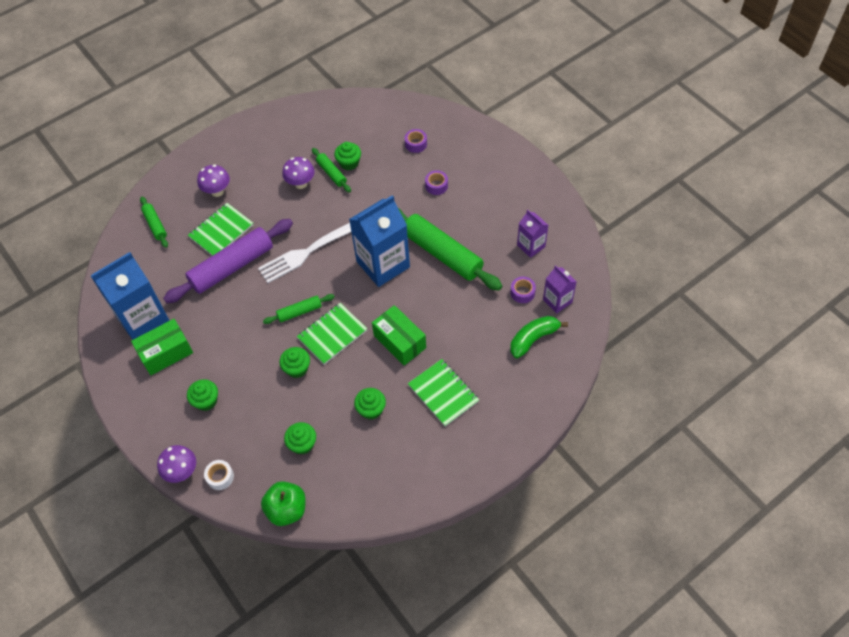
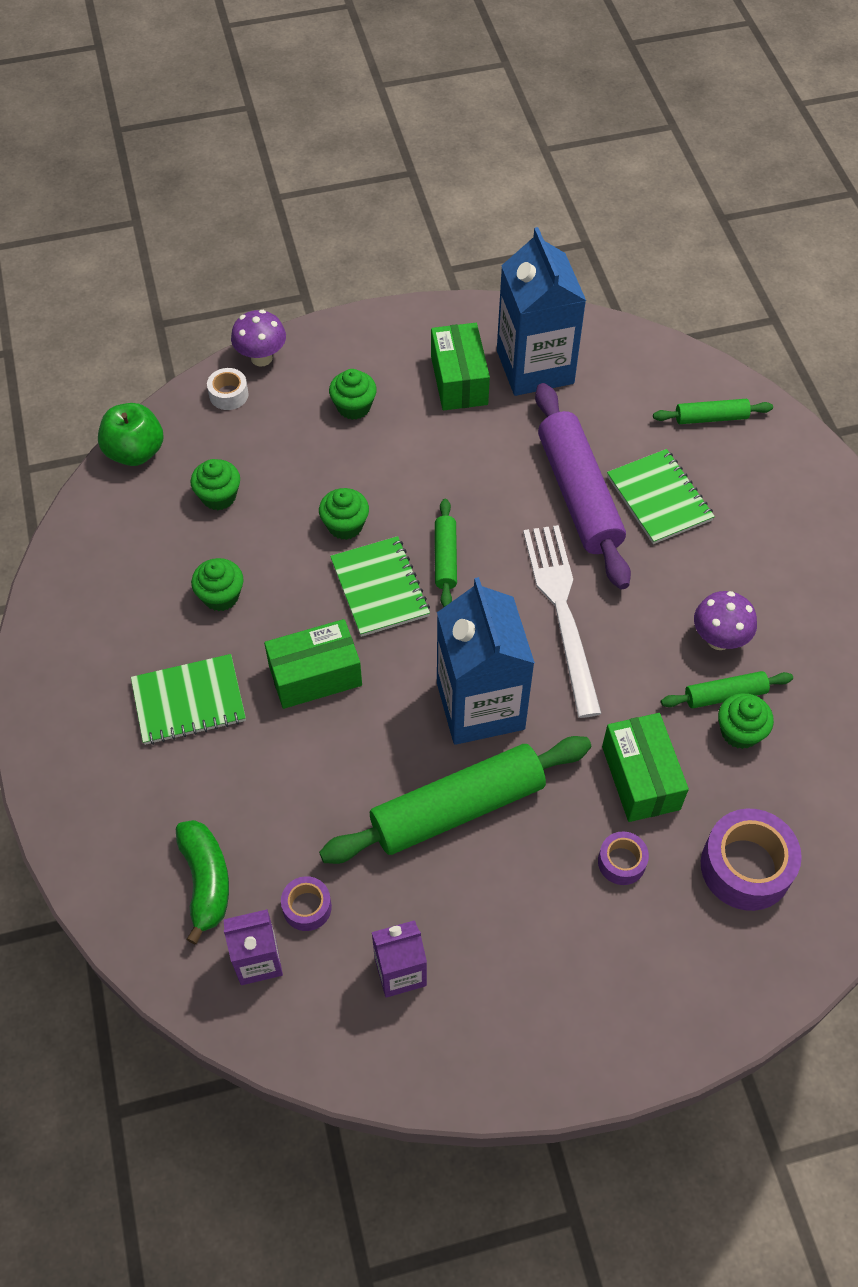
camera: 110 degrees right, 0 degrees up
(217, 191) = (750, 514): purple mushroom -> none
(391, 191) = (640, 778): none -> green box
(416, 144) = (746, 867): purple tape -> purple tape, size x1.89

